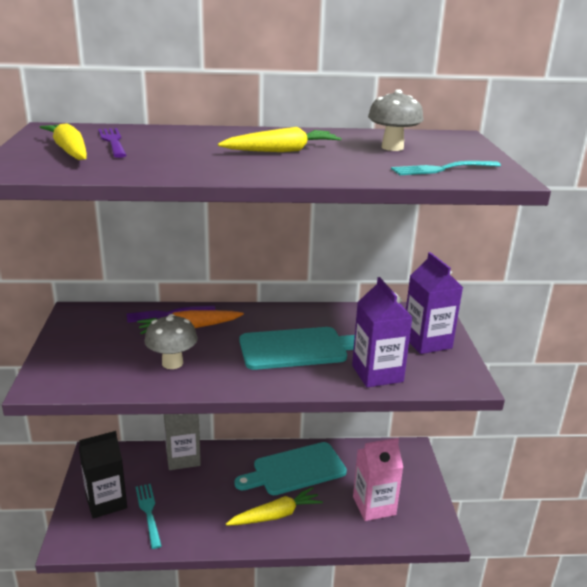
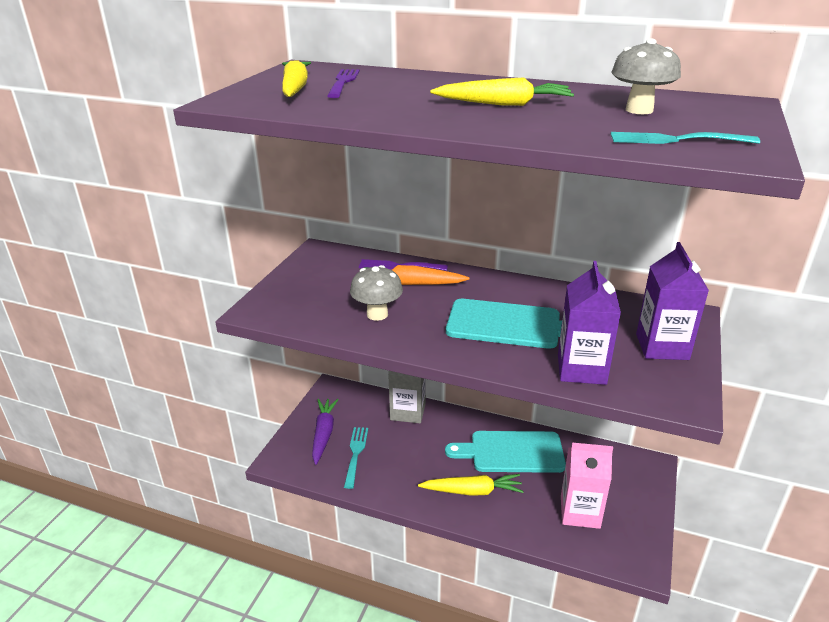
camera: 25 degrees right, 5 degrees up
(106, 502) = (323, 434): black carton -> purple carrot

